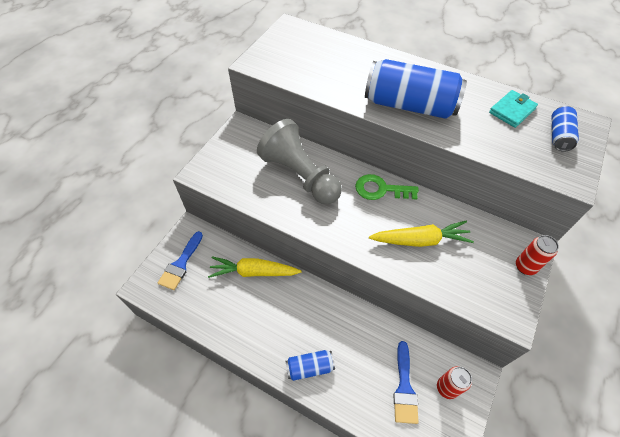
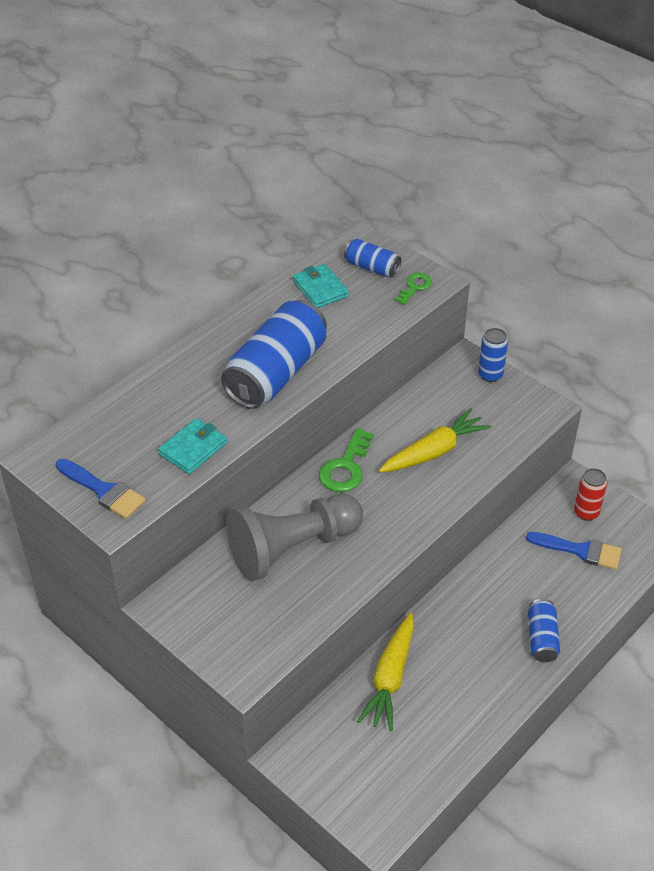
camera: 75 degrees left, 10 degrees down
(181, 264) = (350, 775): blue brush -> blue brush (103, 491)
(321, 81) = (193, 449): none -> turquoise wallet
(420, 240) = (433, 452): yellow carrot -> yellow carrot turned 45 degrees clockwise
(525, 266) = (490, 375): red can -> blue can
(556, 167) = (414, 287): none -> green key

